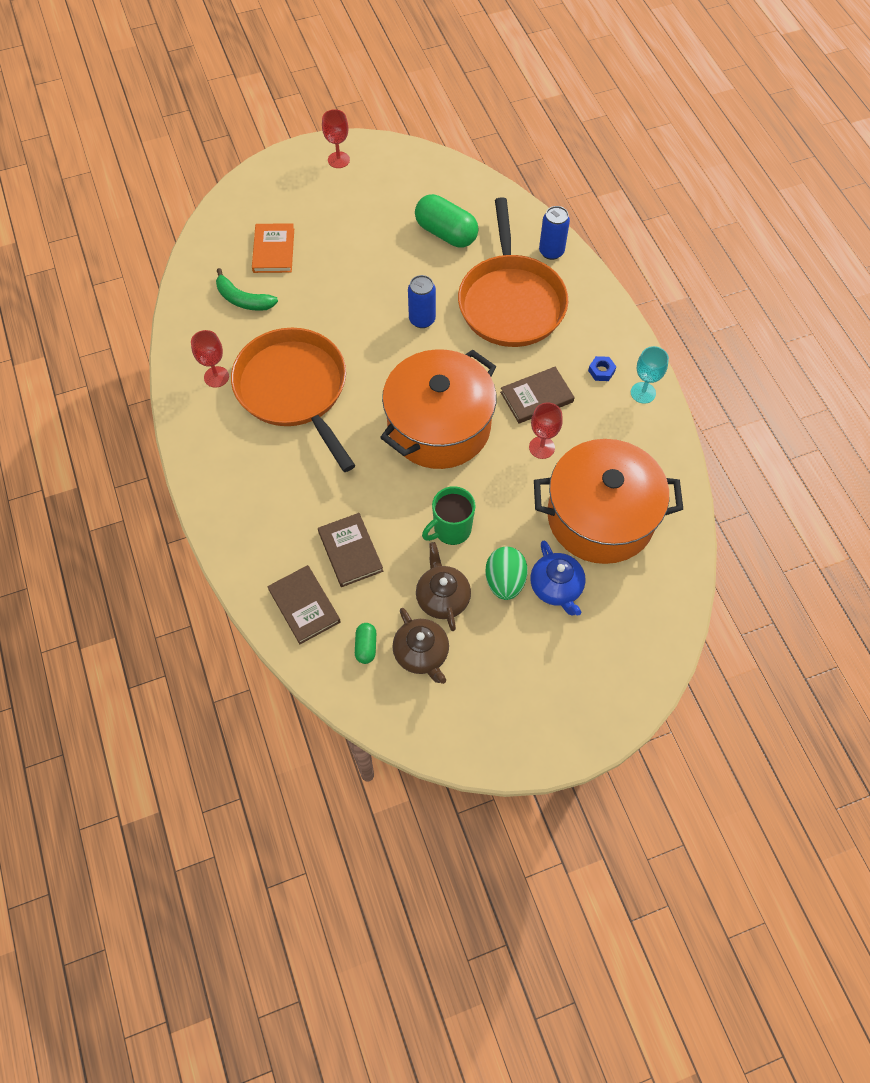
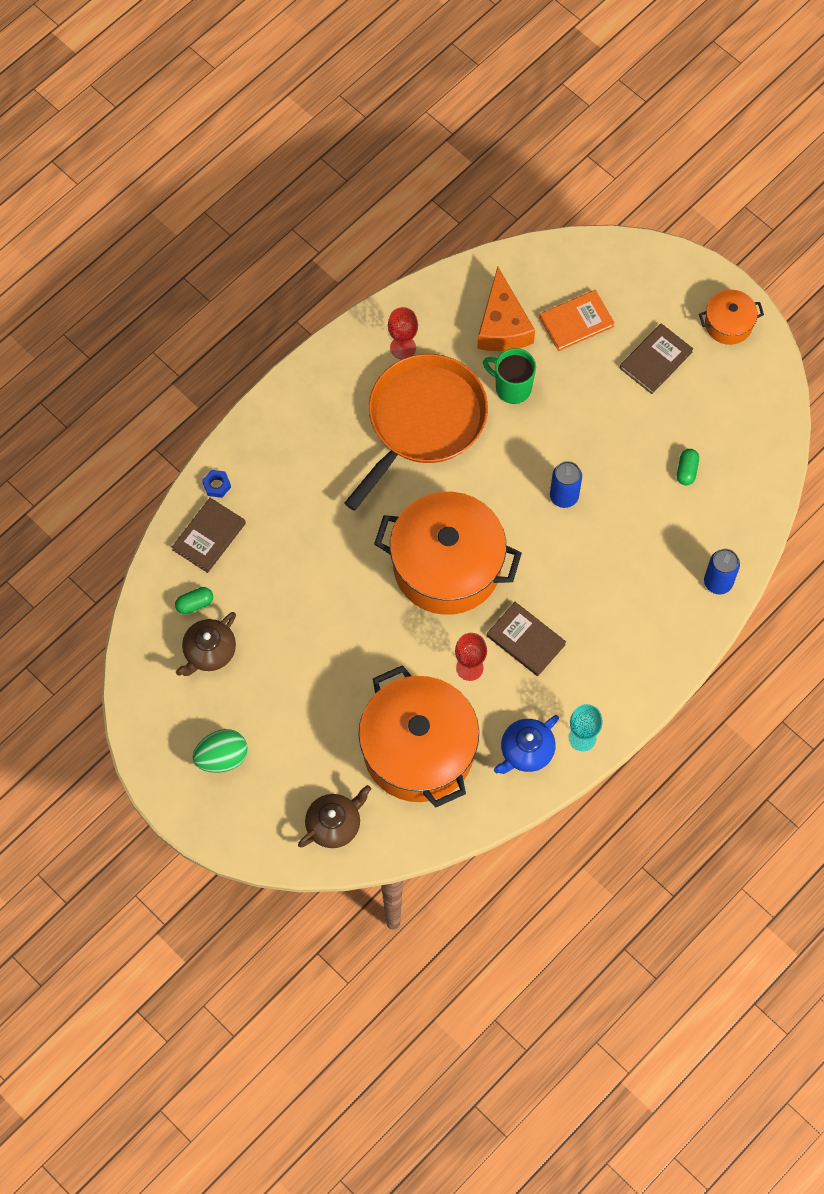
camera: 65 degrees right, 5 degrees up
(243, 299) = (502, 325): green banana -> orange cheese
(338, 160) = (728, 324): red goblet -> orange pot
(350, 551) = (278, 549): brown book -> brown book (655, 360)
(442, 597) = (270, 646): brown teapot -> brown teapot (334, 824)
(446, 233) = (686, 470): green capsule -> green capsule, size x0.48
(451, 530) = (341, 624): green mug -> green mug (512, 387)
(505, 581) = (311, 692): green egg -> green egg (222, 757)
(511, 302) = (630, 570): orange pan -> none
(556, 587) = (326, 739): blue teapot -> blue teapot (526, 751)
(601, 371) = (588, 689): blue nut -> blue nut (217, 485)

